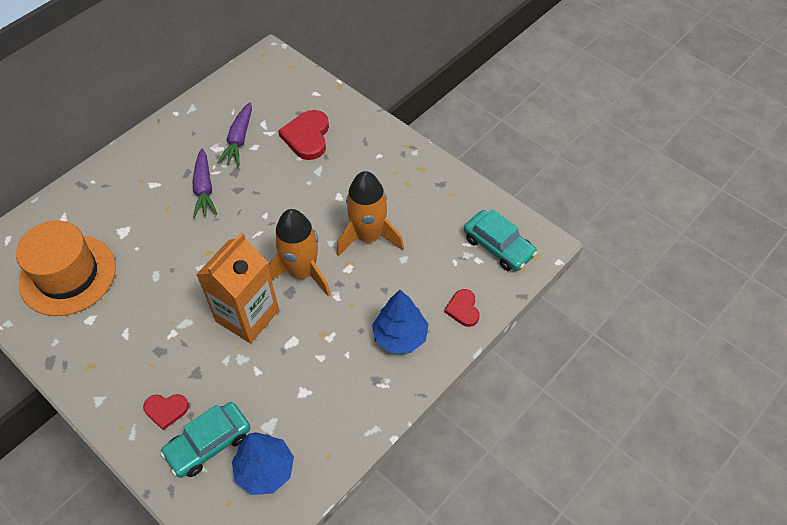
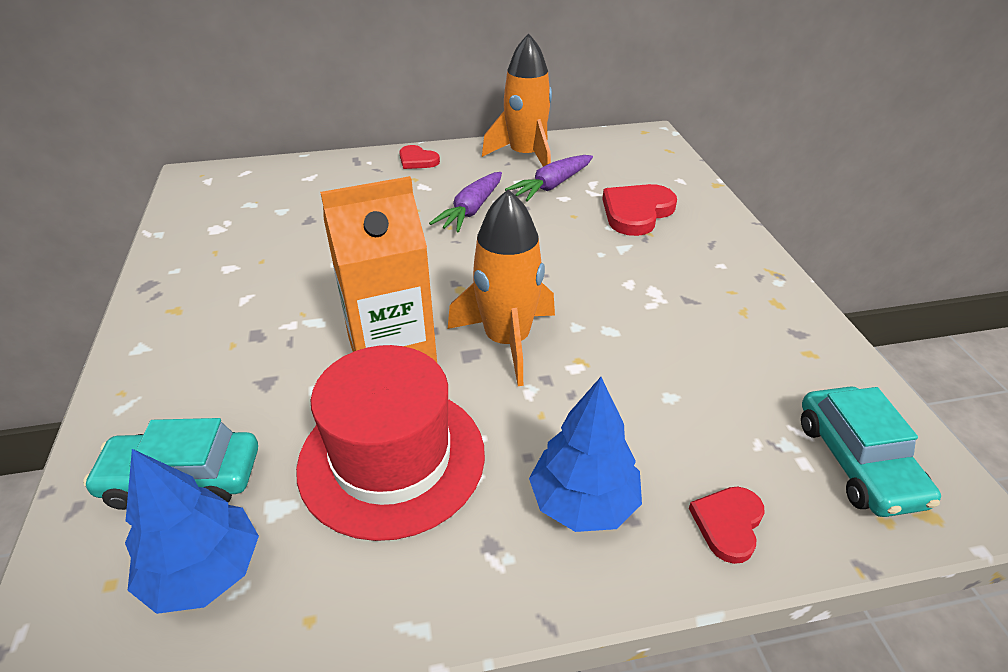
camera: 35 degrees right, 15 degrees down
(68, 275) = (257, 221): orange hat -> none
(166, 410) = (187, 403): red heart -> red heart (417, 160)
(300, 370) = (392, 458): none -> red hat
(368, 236) = (636, 344): orange rocket -> orange rocket (525, 156)

